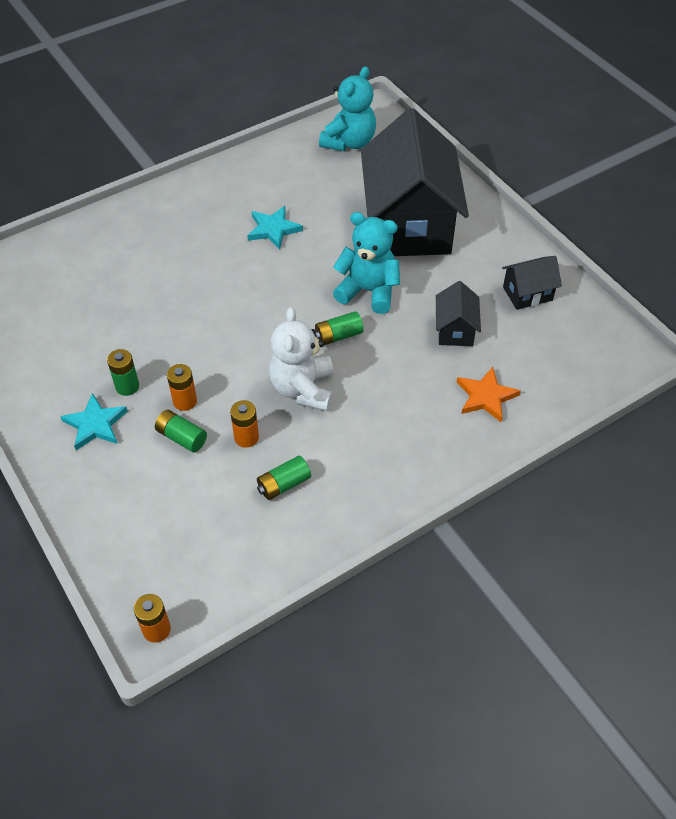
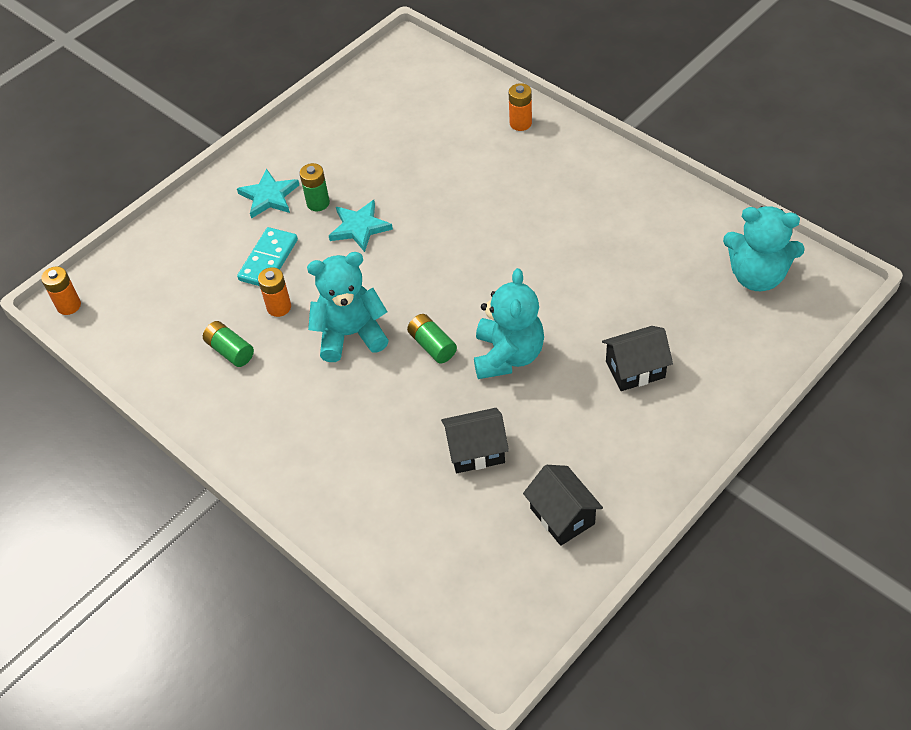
camera: 80 degrees right, 0 degrees up
(181, 437) = (268, 260): green battery -> turquoise domino
(185, 401) = (311, 249): orange battery -> orange battery (520, 123)
(273, 229) = (572, 248): turquoise star -> turquoise star (359, 227)
(303, 389) = (350, 334): white teddy bear -> turquoise teddy bear
(409, 224) = (635, 369): black house -> black house, size x0.42
(486, 396) = (384, 500): orange star -> none

